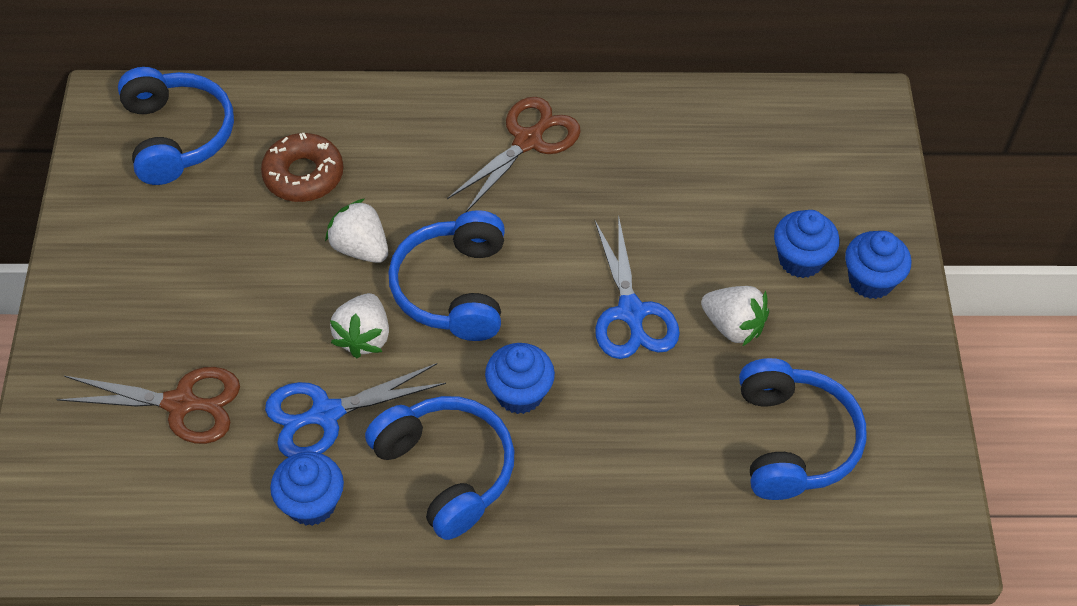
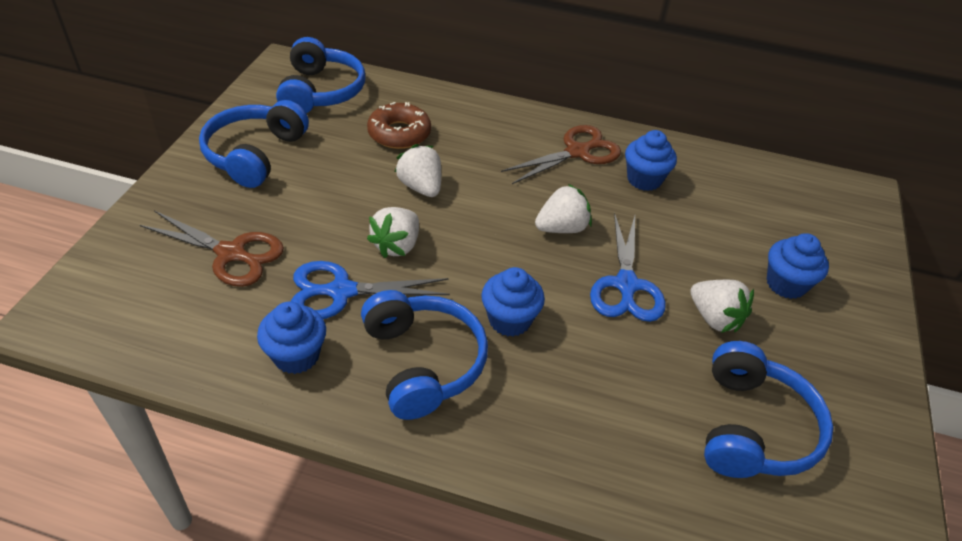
camera: 15 degrees right, 10 degrees down
(454, 289) = (483, 231): blue headphones -> blue headphones (255, 154)
(541, 258) = (561, 228): none -> white strawberry
(870, 280) = (848, 315): blue cupcake -> blue cupcake (644, 179)

